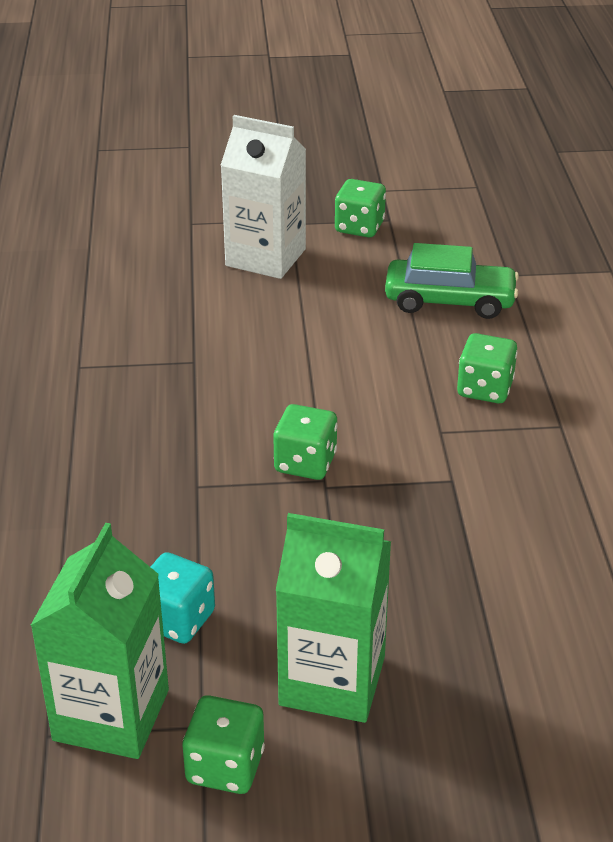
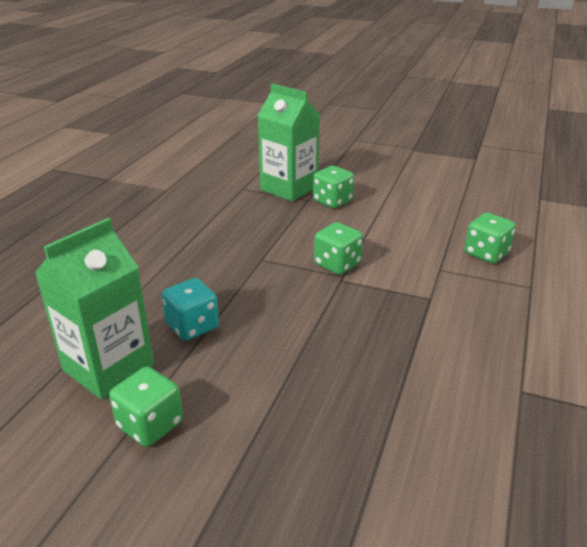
camera: 25 degrees right, 5 degrees down
(265, 257) = (386, 161): white carton -> none
(332, 681) = (262, 395): green carton -> green carton (289, 188)
(359, 227) = (454, 158): green dice -> green dice (332, 201)
(449, 301) = (490, 203): green car -> none

